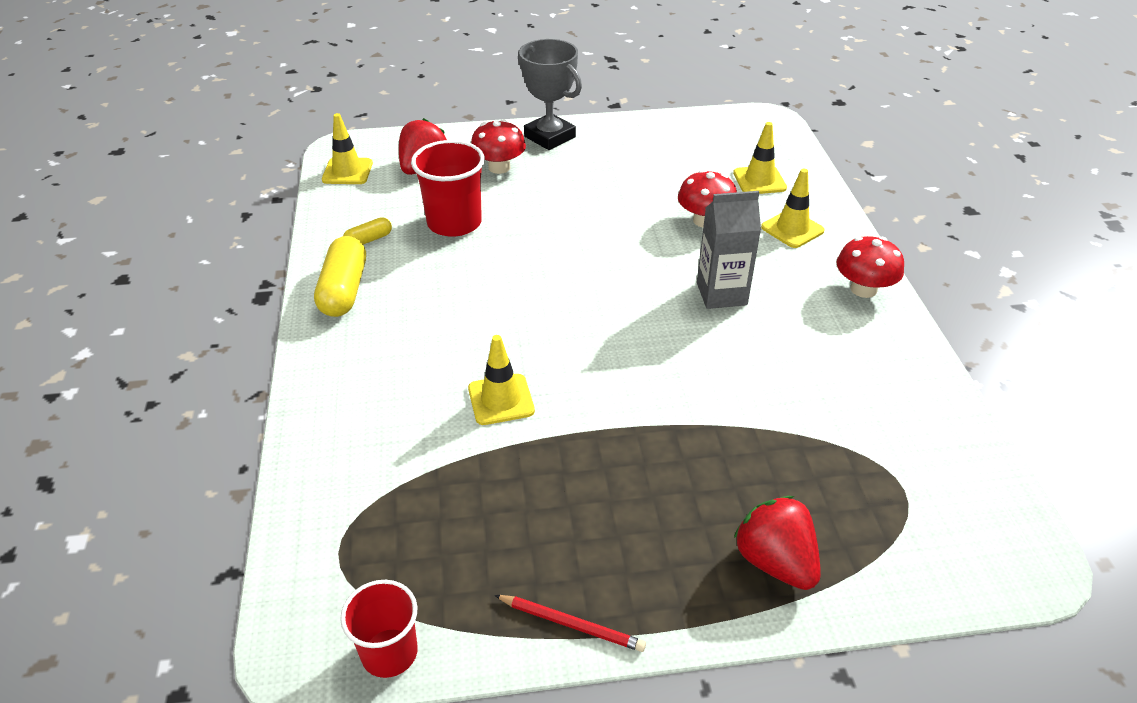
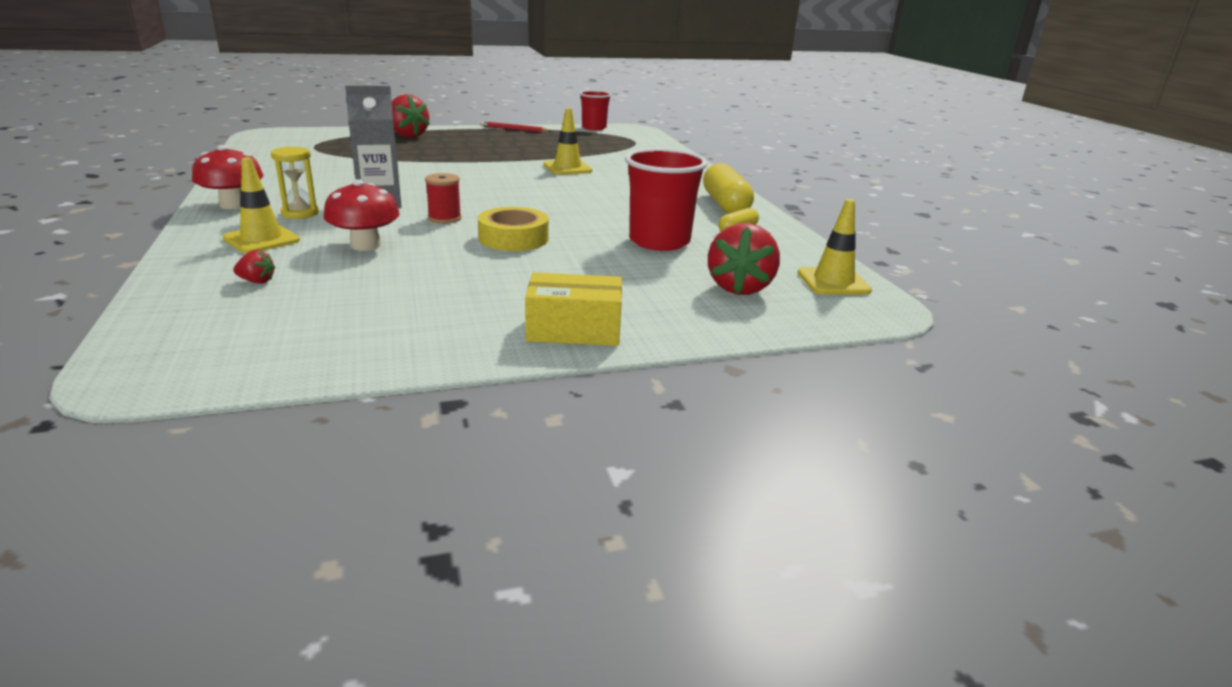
camera: 170 degrees right, 15 degrees down
(499, 167) = (636, 289): red mushroom -> none
(549, 137) = (574, 330): grey trophy -> yellow box
(582, 229) = (513, 238): none -> yellow tape
(648, 262) = (444, 218): none -> red spool
(759, 180) = (257, 281): yellow traffic cone -> red strawberry
(788, 272) = (300, 213): none -> yellow hourglass

